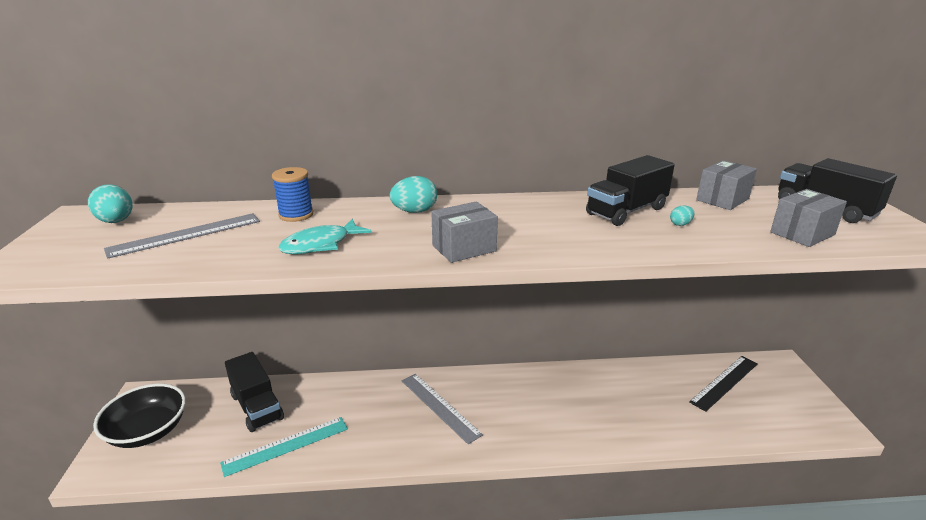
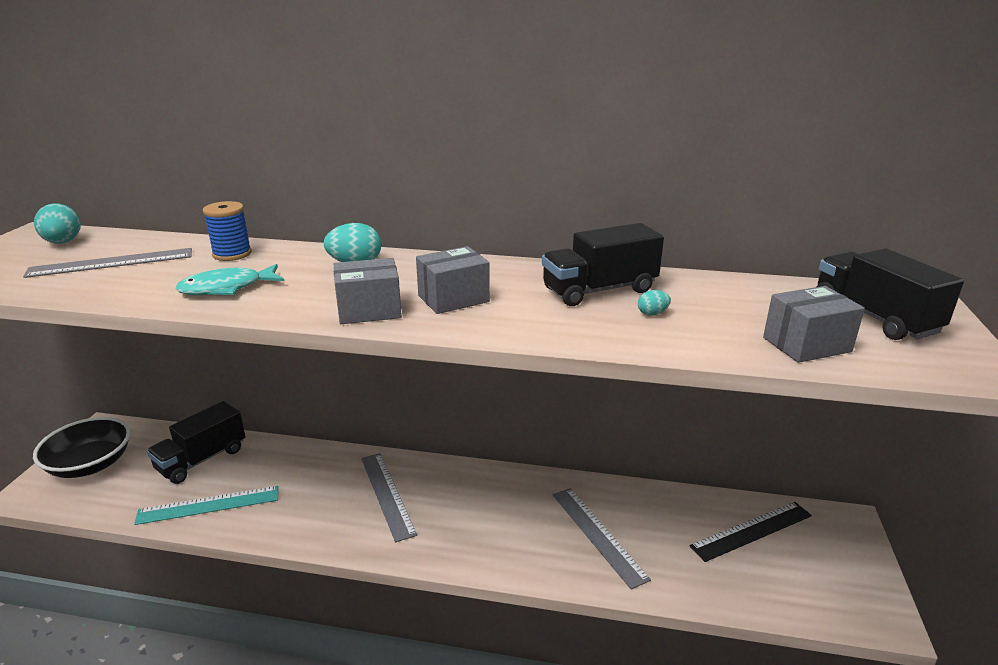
camera: 15 degrees right, 0 degrees up
(257, 407) = (202, 459): black truck -> black truck turned 60 degrees clockwise
(620, 407) = (597, 535): none -> grey ruler
(722, 199) = (740, 289): grey box -> grey box (453, 299)

